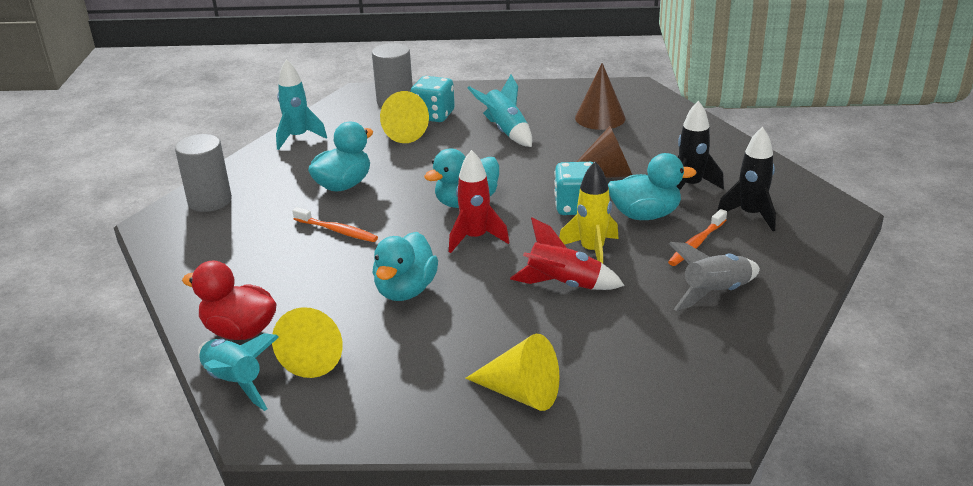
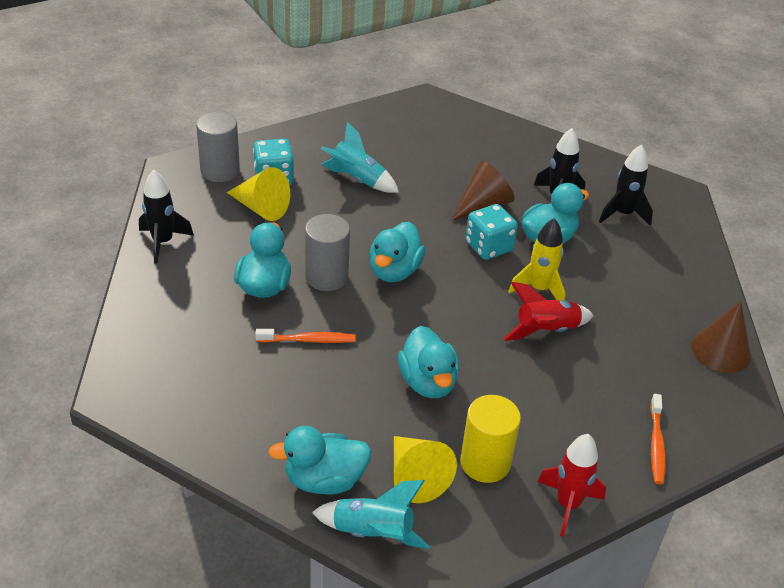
camera: 35 degrees left, 10 degrees up
(209, 201) = (147, 347): grey cylinder -> grey cylinder (326, 277)
(239, 331) = (324, 480): red duck -> turquoise duck
(298, 137) = (163, 242): turquoise rocket -> black rocket
(390, 367) = (485, 462): none -> yellow cylinder
(475, 238) = (436, 307): red rocket -> red rocket (567, 504)
(521, 393) = (602, 445): yellow cone -> none
(600, 118) = (426, 142): brown cone -> brown cone (721, 351)
(696, 244) = (608, 255): orange toothbrush -> orange toothbrush (656, 444)
(715, 293) = (658, 299): grey rocket -> none

